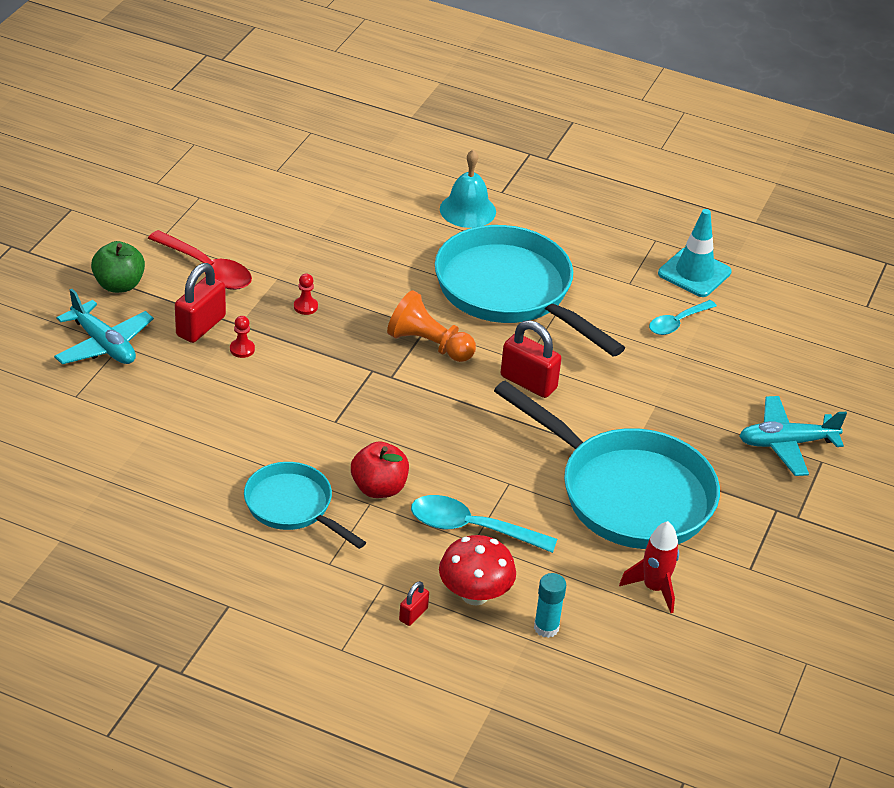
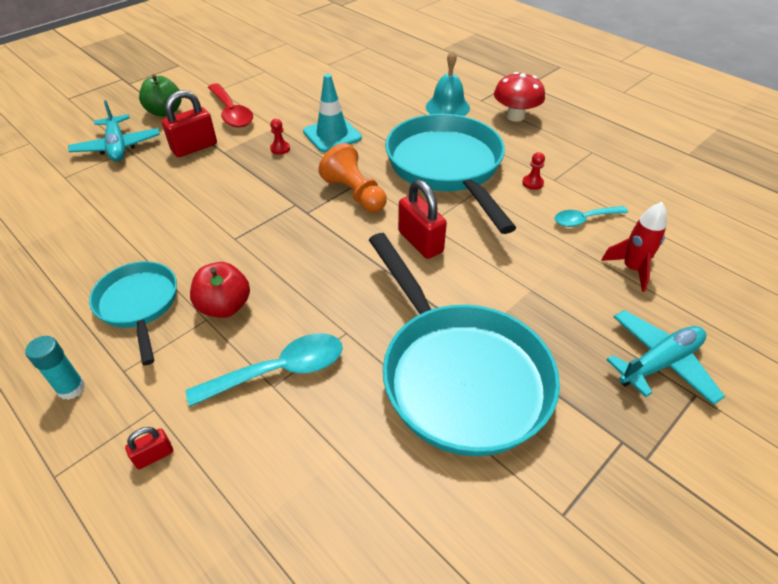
camera: 25 degrees right, 5 degrees up
(242, 349) = (209, 169): red pawn -> red pawn (532, 183)
(471, 528) = (279, 371): turquoise spoon -> turquoise spoon turned 120 degrees clockwise
(475, 594) = (232, 451): red mushroom -> red mushroom (515, 116)
(546, 628) = (279, 522): turquoise glue stick -> turquoise glue stick (71, 388)
(654, 588) = (432, 506): red rocket -> red rocket (632, 269)
(694, 273) = (617, 182): turquoise traffic cone -> turquoise traffic cone (332, 135)
(786, 443) = (659, 363): turquoise plane -> turquoise plane turned 135 degrees clockwise

